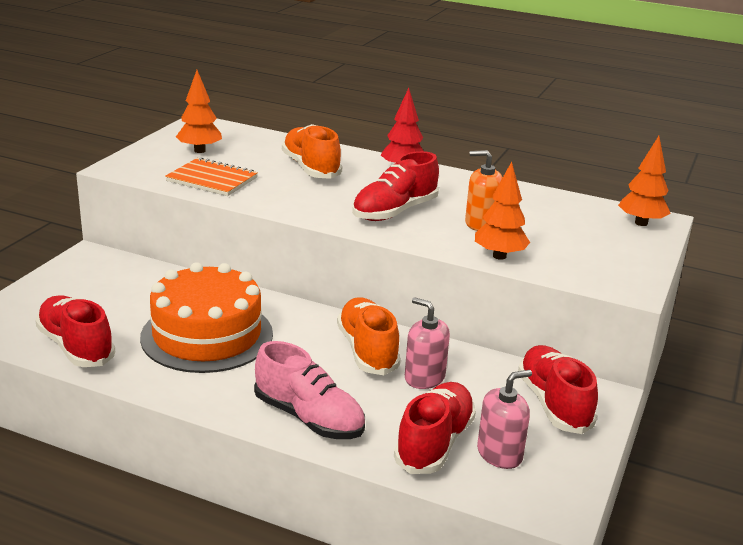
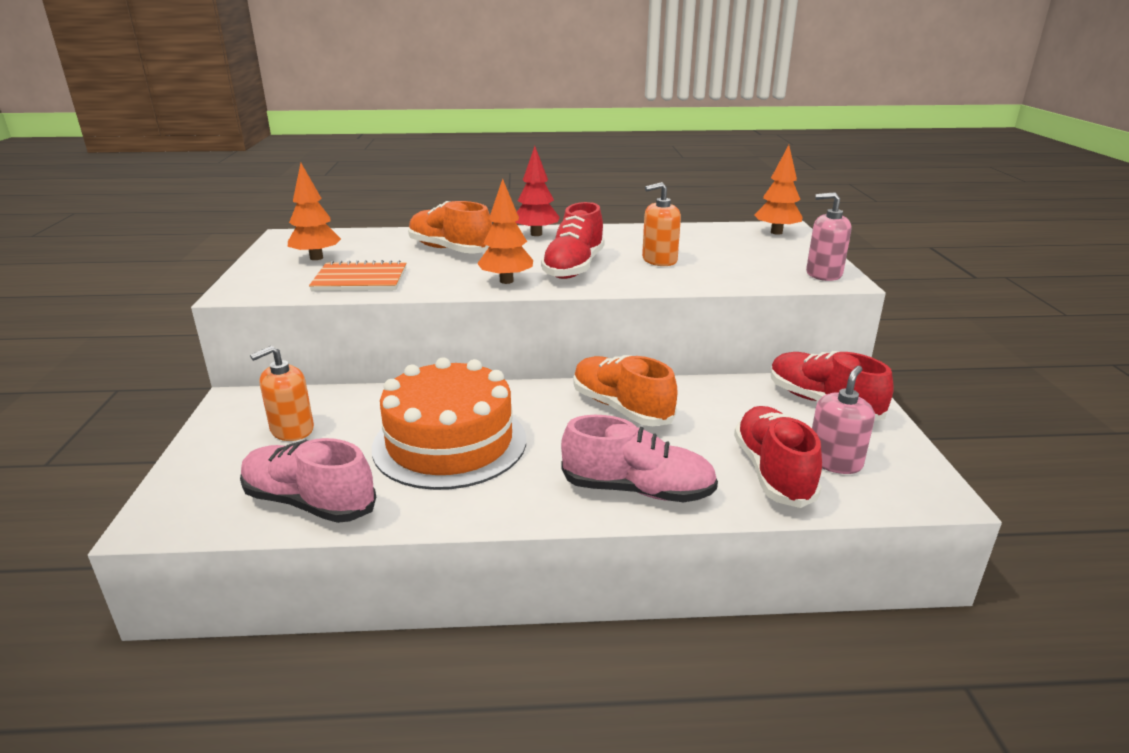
camera: 25 degrees left, 0 degrees up
(76, 347) = (309, 502): red shoe -> pink shoe
(108, 290) = (292, 430): none -> orange soap dispenser
(424, 378) = (697, 416): pink soap dispenser -> pink soap dispenser (823, 274)
(499, 256) = (709, 281): orange tree -> orange tree (506, 281)

